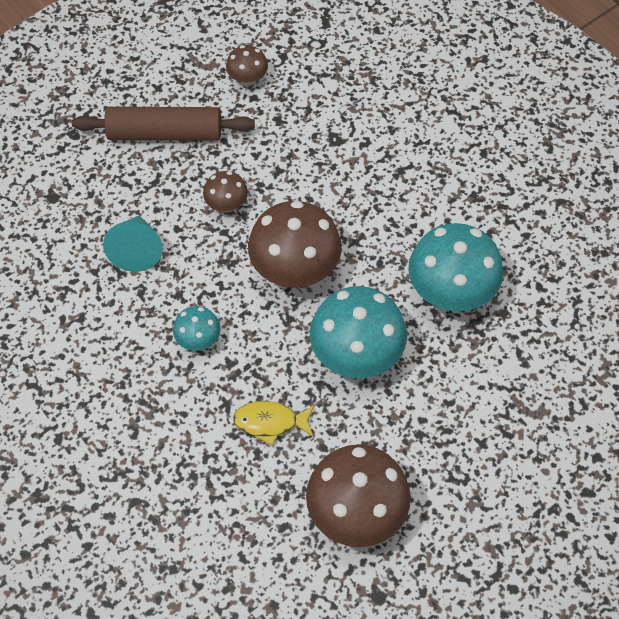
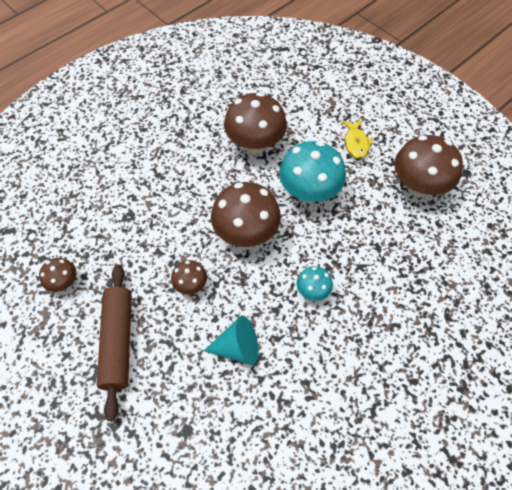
camera: 95 degrees left, 0 degrees up
(270, 422) = (368, 238): yellow fish -> yellow fish (356, 143)
(451, 292) = (255, 144): turquoise mushroom -> brown mushroom

